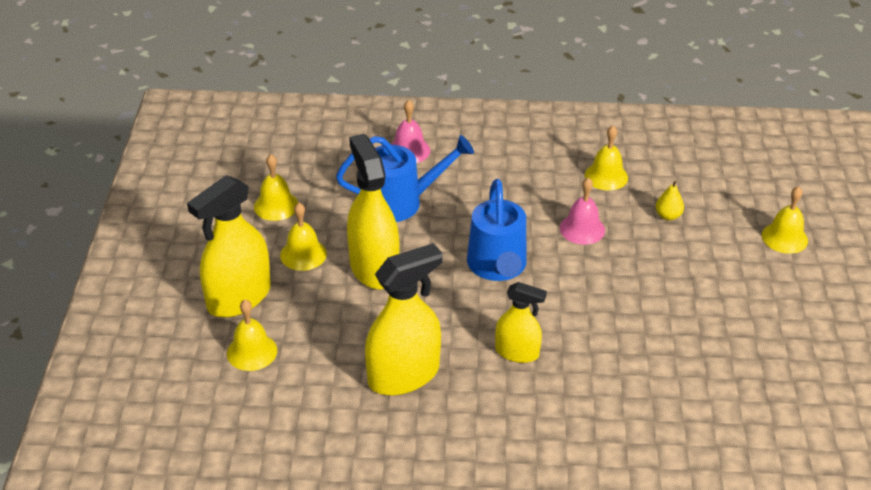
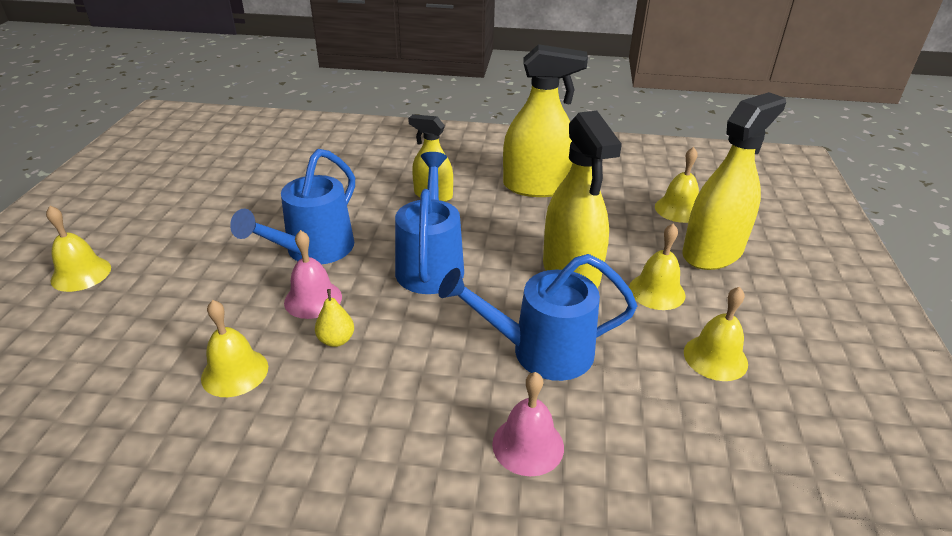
camera: 175 degrees left, 5 degrees down
(403, 375) = (536, 186): yellow spray bottle -> yellow spray bottle turned 150 degrees counterclockwise
(607, 273) = (313, 251): none -> blue watering can
(668, 216) = (195, 308): yellow pear -> yellow pear (336, 340)

